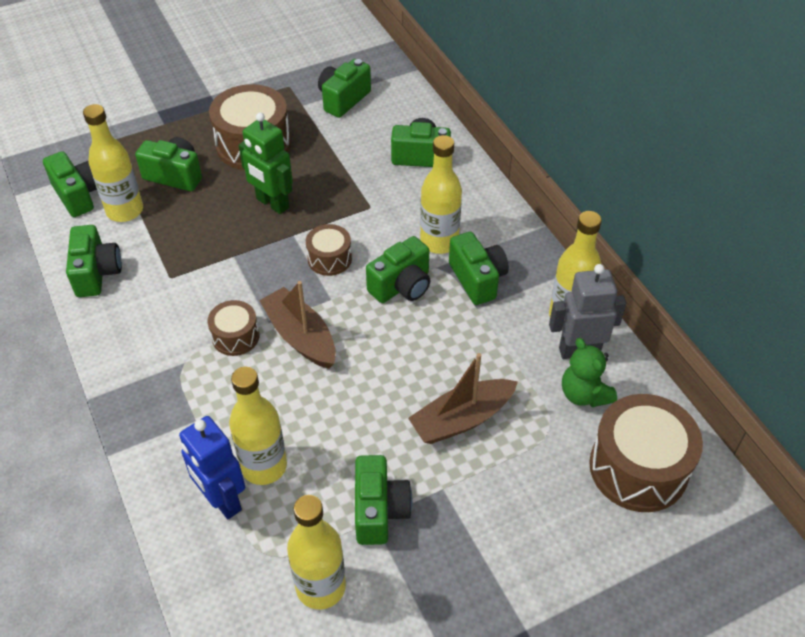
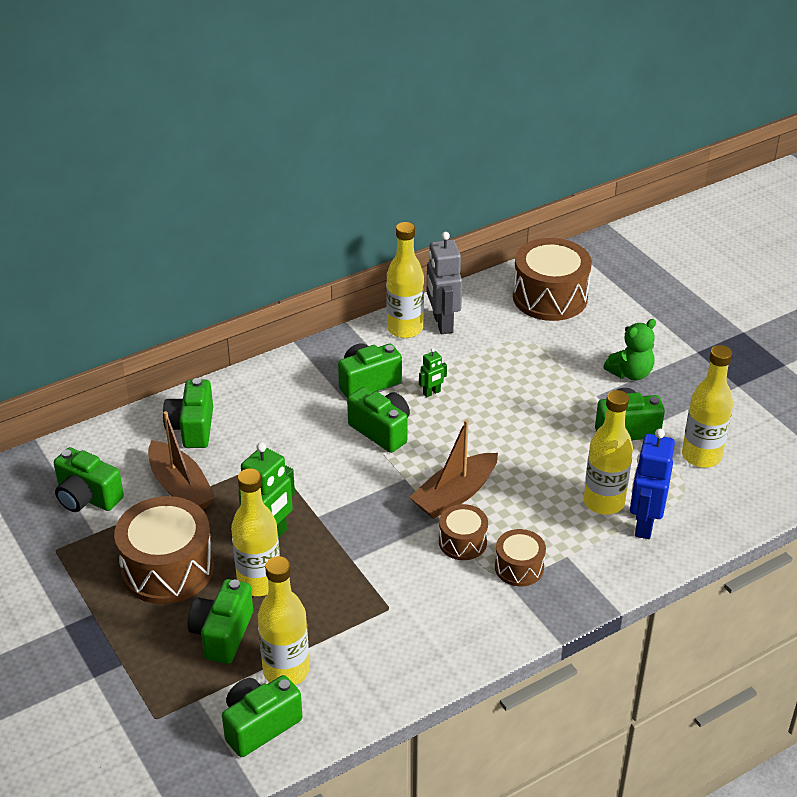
camera: 95 degrees left, 10 degrees down
(97, 273) = (390, 675): green camera -> none
(222, 500) = (644, 524): blue robot -> blue robot turned 150 degrees clockwise
(329, 259) = (350, 484): brown drum -> brown drum (519, 567)
(439, 242) = (320, 409): yellow bottle -> yellow bottle (259, 582)
(457, 331) = (431, 393): none -> green robot
(461, 419) = (527, 387): brown boat -> brown boat (180, 488)
(584, 394) = (487, 322): green teddy bear -> green teddy bear (630, 373)

